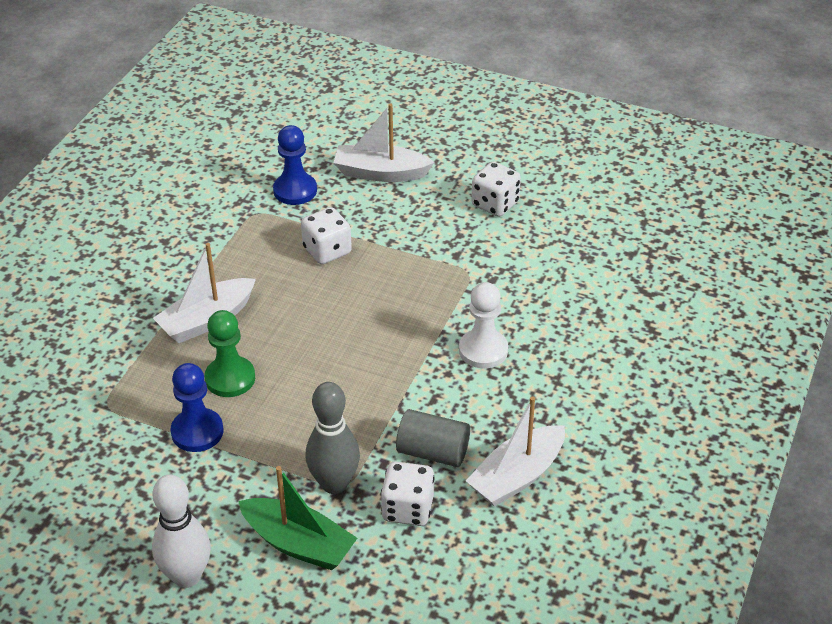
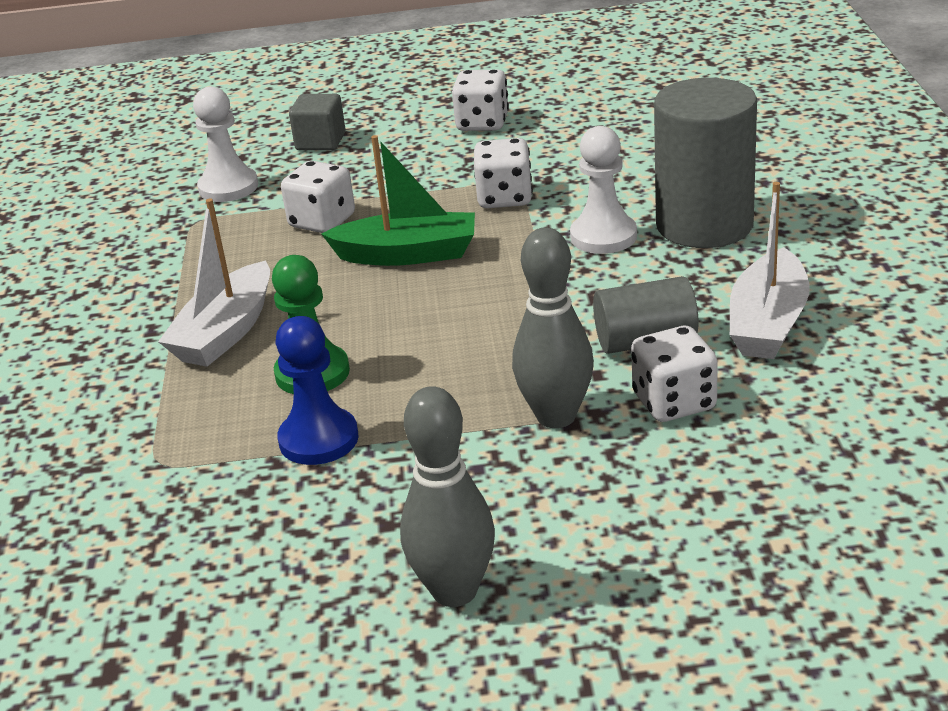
camera: 25 degrees left, 10 degrees down
(187, 576) = (454, 591): white bowling pin -> grey bowling pin
(295, 191) = (228, 187): blue pawn -> white pawn
(298, 544) = (573, 492): green boat -> green boat (408, 254)
(380, 173) = (320, 142): white boat -> grey cube
(452, 284) = (504, 198): none -> white dice
(554, 372) = (704, 225): none -> grey cylinder

